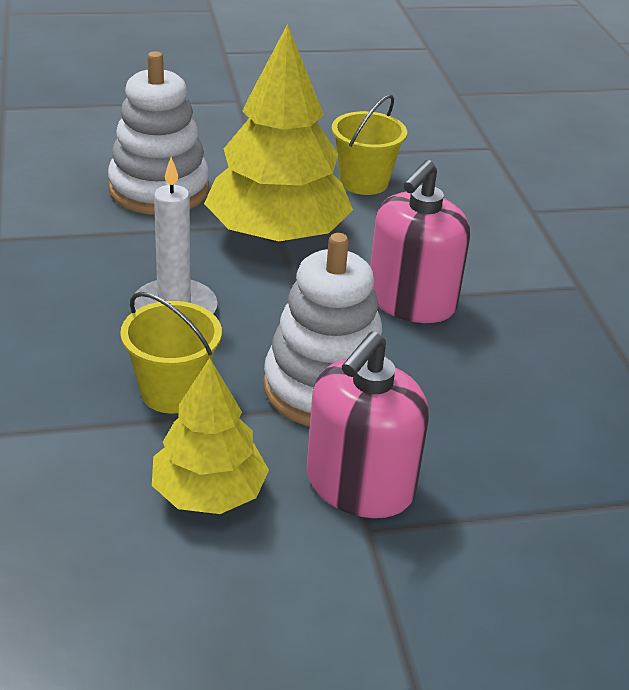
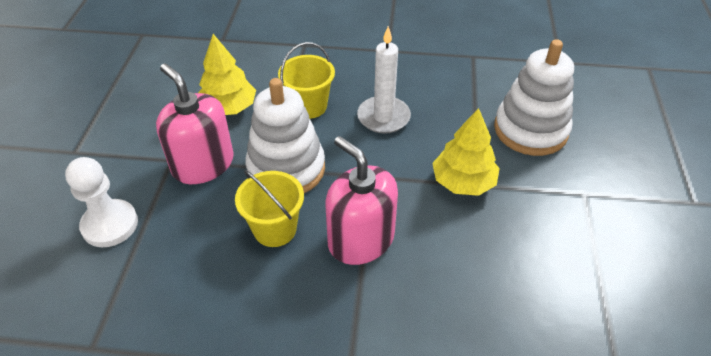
camera: 110 degrees right, 10 degrees up
(277, 234) = (463, 182): yellow tree -> yellow tree, size x0.60
(364, 182) = (542, 258): yellow bucket -> yellow bucket (275, 229)
(537, 556) = (110, 225): none -> white pawn

